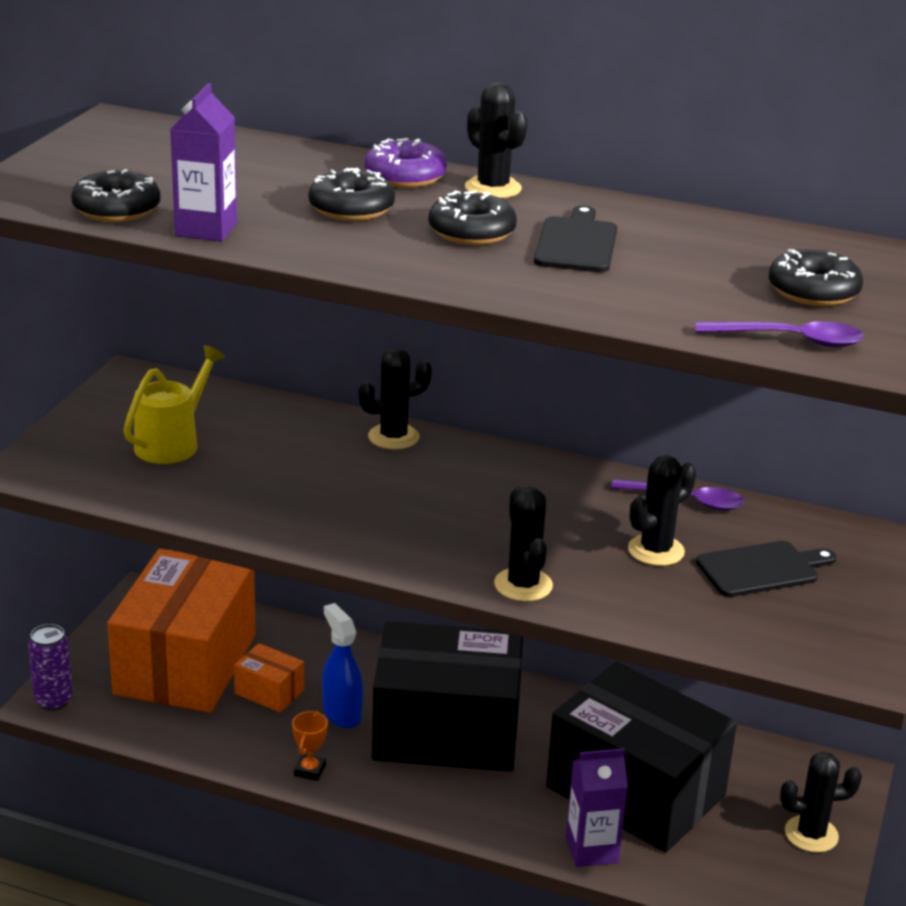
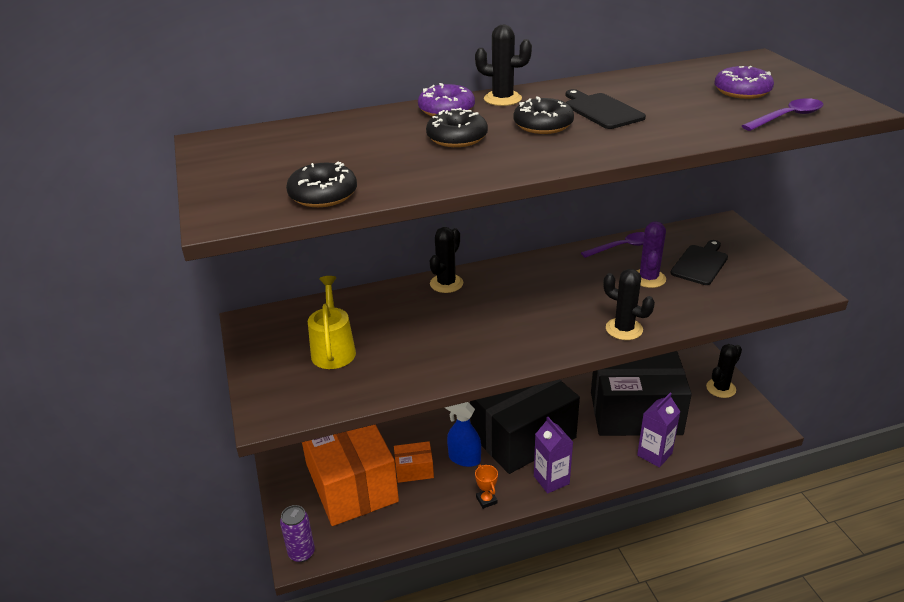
camera: 35 degrees left, 5 degrees up
(206, 229) = (403, 183): purple carton -> purple carton (551, 480)
(656, 550) = (648, 278): black cactus -> purple cactus
(813, 291) = (742, 91): black donut -> purple donut

